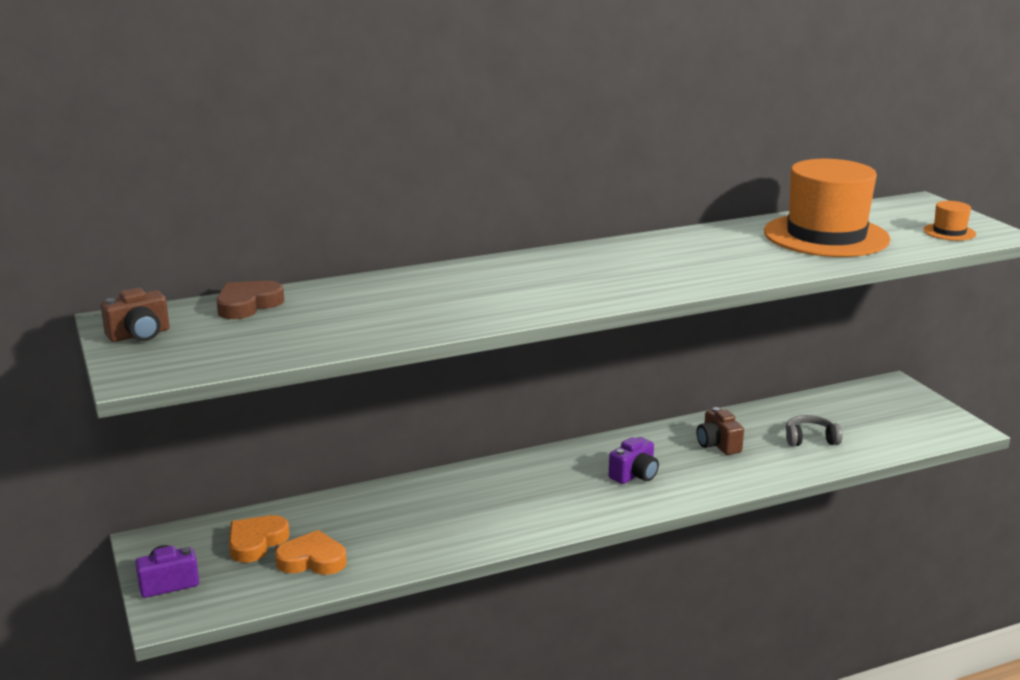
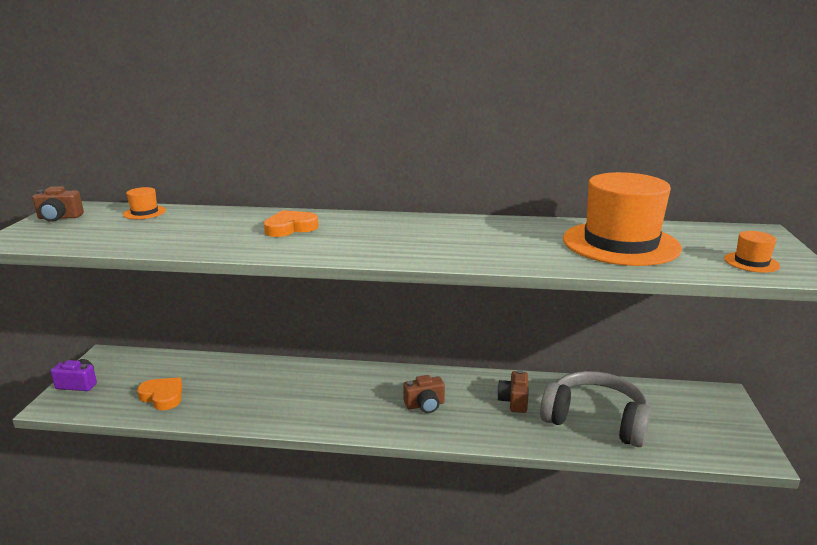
camera: 30 degrees right, 0 degrees up
(248, 305) = (144, 212): brown heart -> orange hat
(256, 542) = (151, 374): orange heart -> orange heart (290, 228)
(634, 475) = (425, 405): purple camera -> brown camera
(810, 439) = (595, 420): grey headphones -> grey headphones, size x2.15

